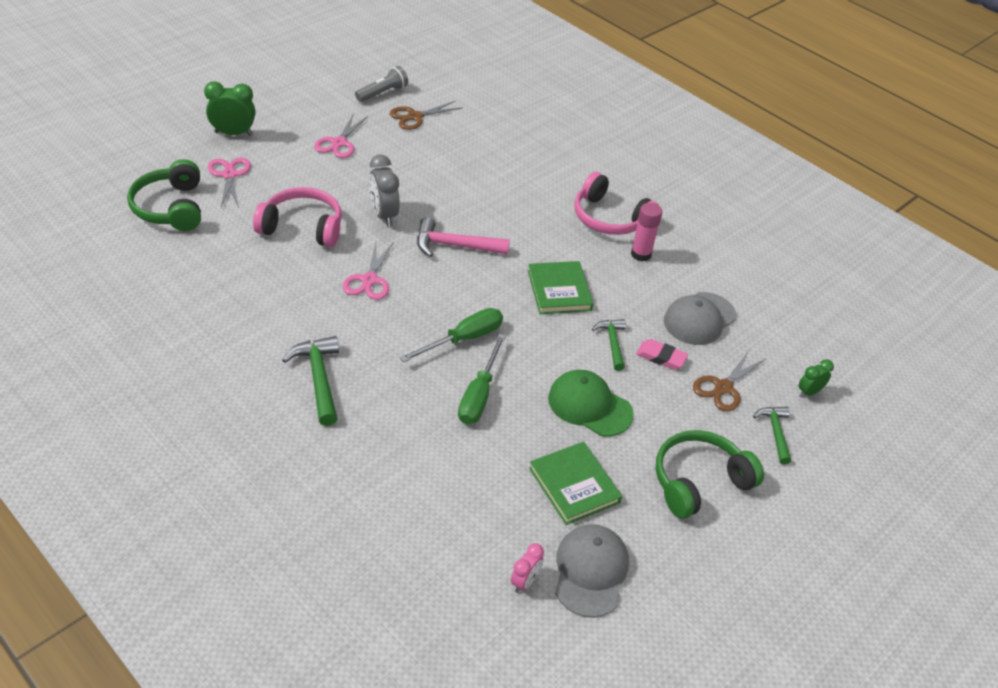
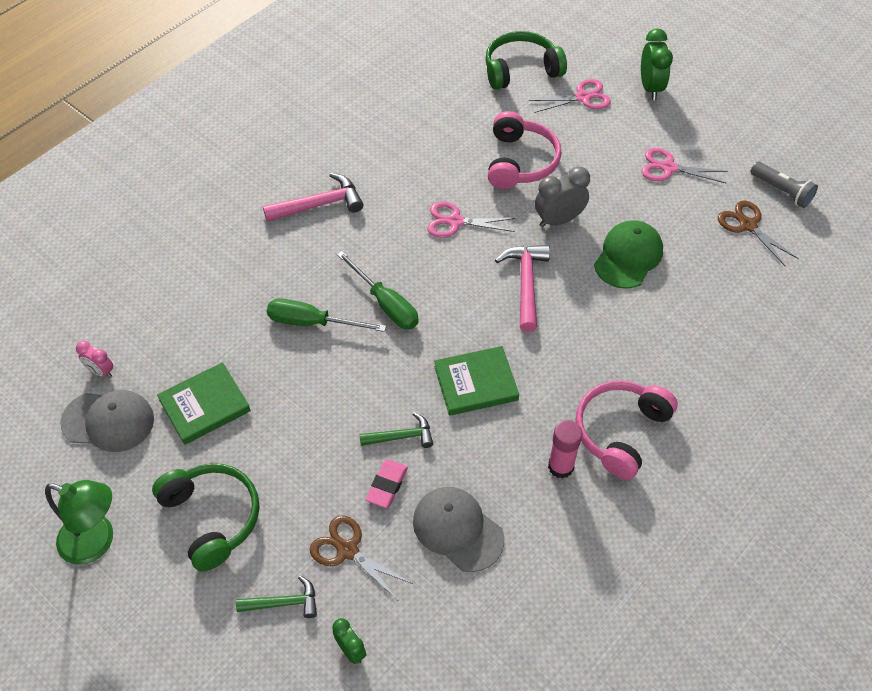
camera: 90 degrees right, 10 degrees up
(319, 379) = (319, 204): green hammer -> pink hammer
(589, 406) = (307, 416): green cap -> green cap (628, 256)
(731, 576) = (97, 542): none -> green lamp

